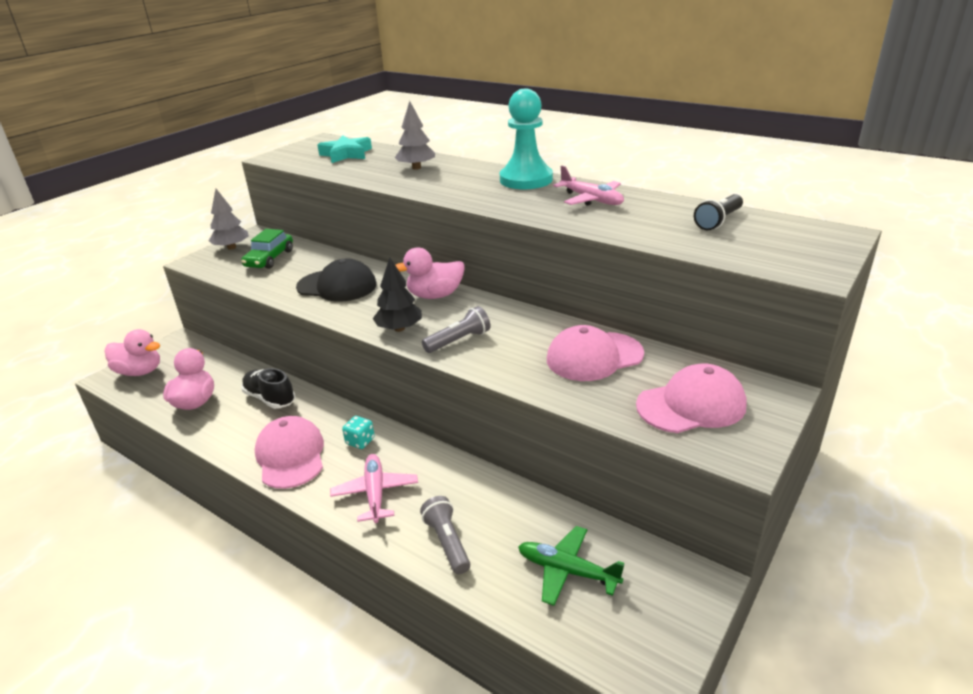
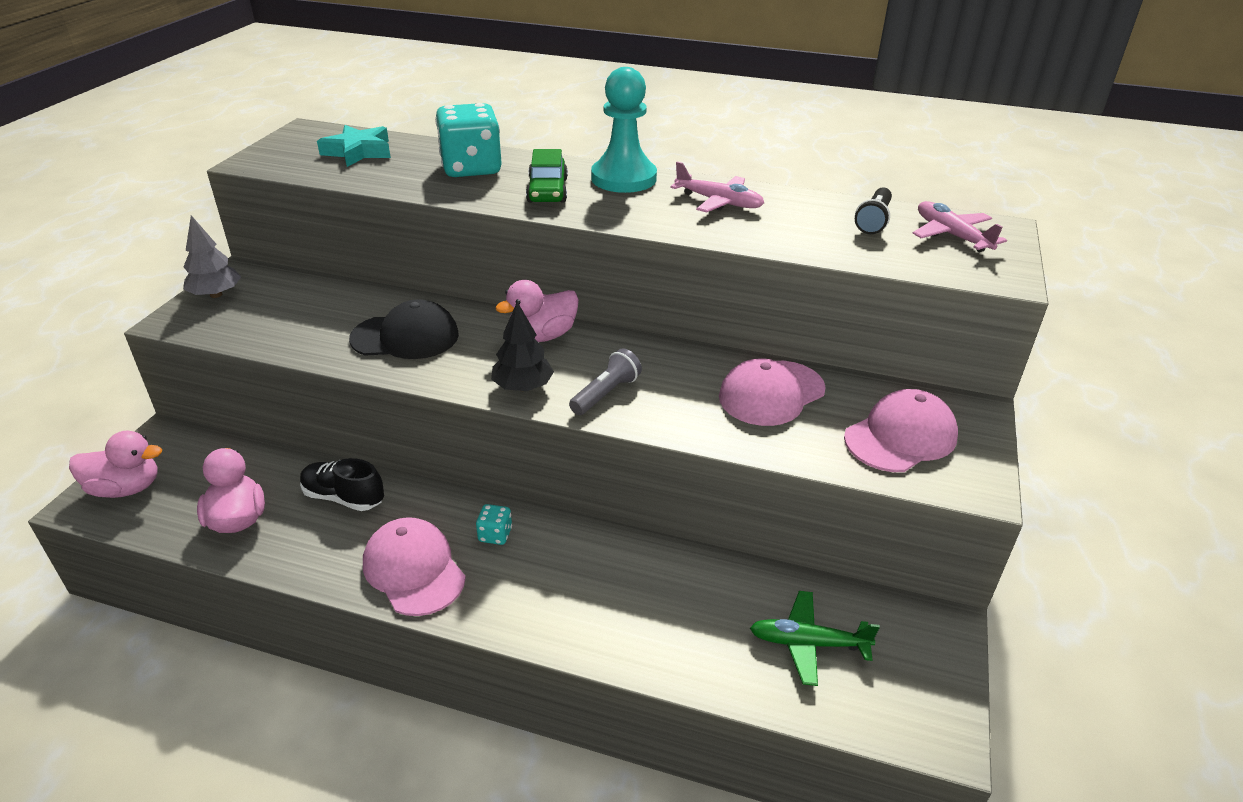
camera: 20 degrees left, 5 degrees up
(269, 258) = (284, 306): green car -> green car (547, 190)
(375, 493) = (548, 597): pink plane -> pink plane (951, 235)
(416, 168) = (471, 168): grey tree -> turquoise dice
(447, 542) = (663, 639): grey flashlight -> none

